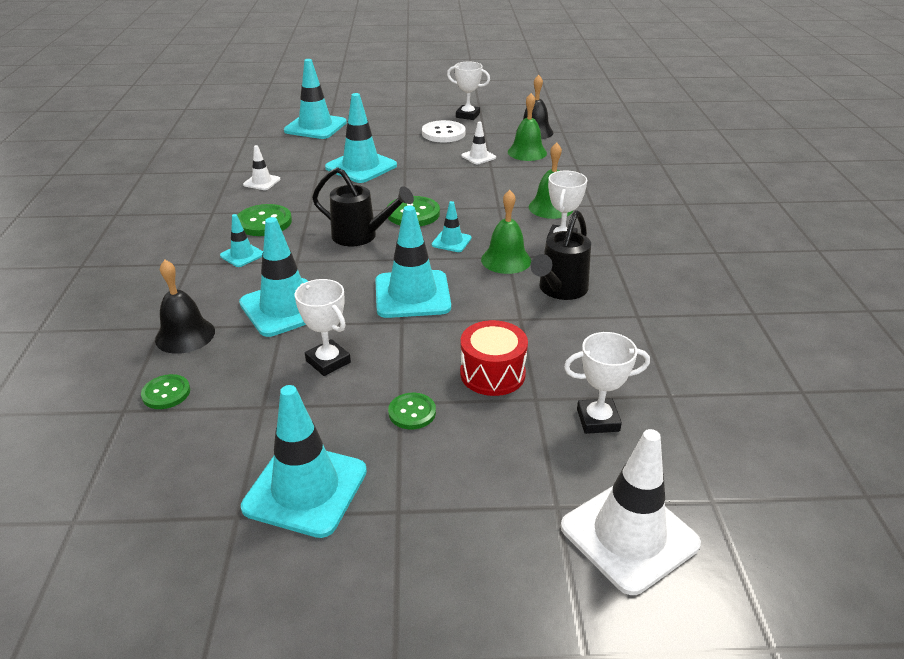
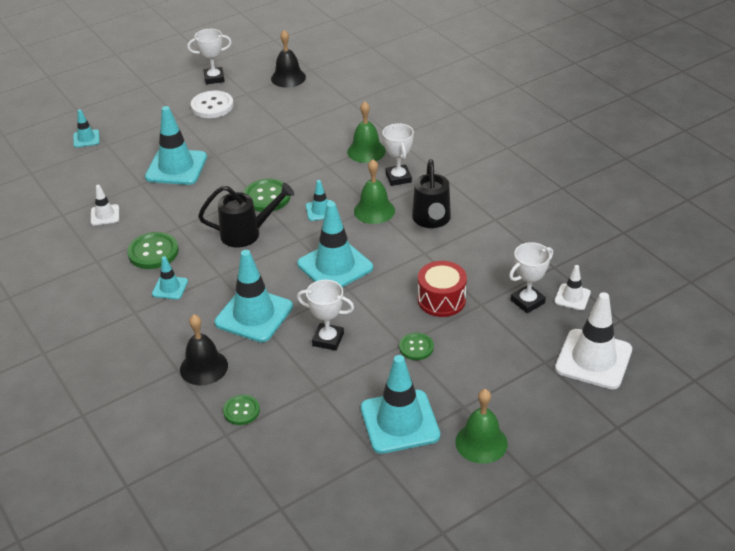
camera: 30 degrees left, 5 degrees up
(315, 127) = (86, 139): turquoise traffic cone -> turquoise traffic cone, size x0.50
(478, 157) = (266, 121): white traffic cone -> white traffic cone (572, 297)
(527, 152) = (301, 102): green bell -> green bell (481, 442)

